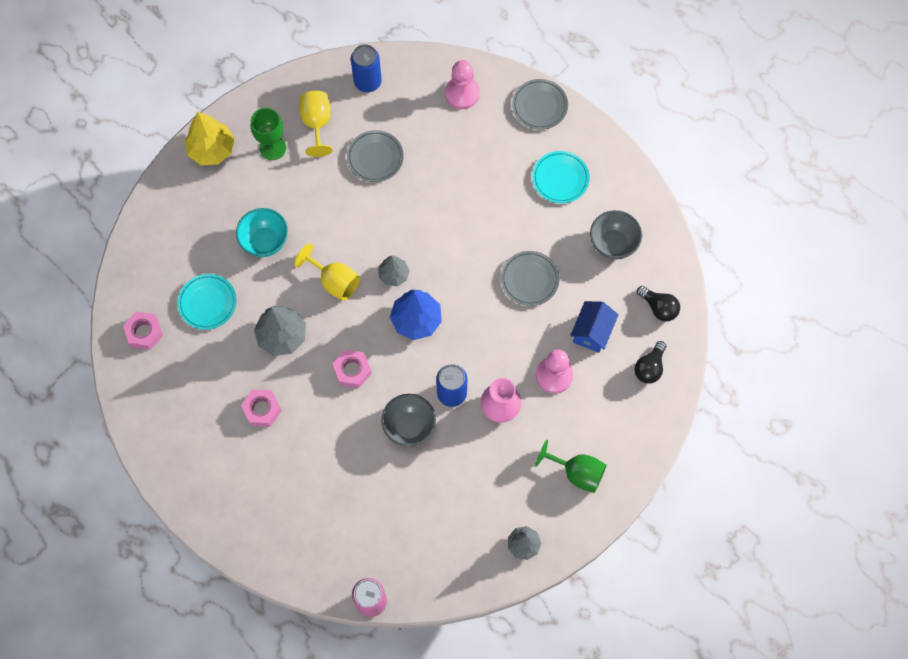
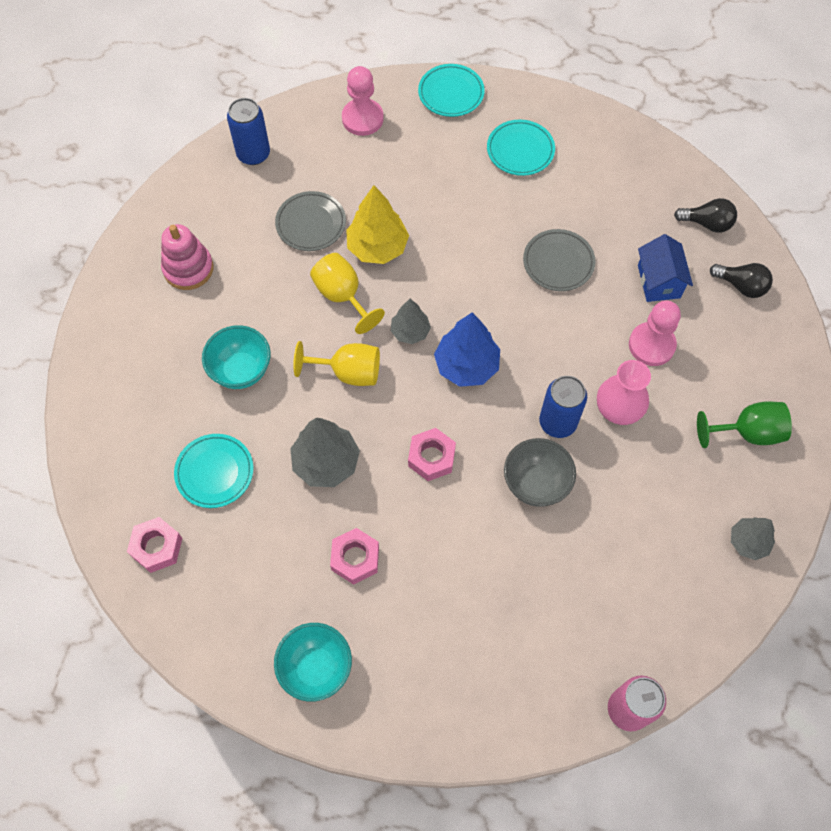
camera: 30 degrees left, 5 degrees down
(196, 464) = (316, 668): none -> turquoise bowl
(211, 149) = (118, 304): yellow tree -> yellow tree (377, 247)
(272, 148) = (188, 269): green goblet -> pink stacking toy
(317, 123) = (223, 220): yellow goblet -> yellow goblet (343, 296)
(539, 106) = (451, 93): grey plate -> turquoise plate
(613, 244) = (617, 186): grey bowl -> none
(649, 367) = (741, 286): black light bulb -> black light bulb turned 60 degrees counterclockwise

